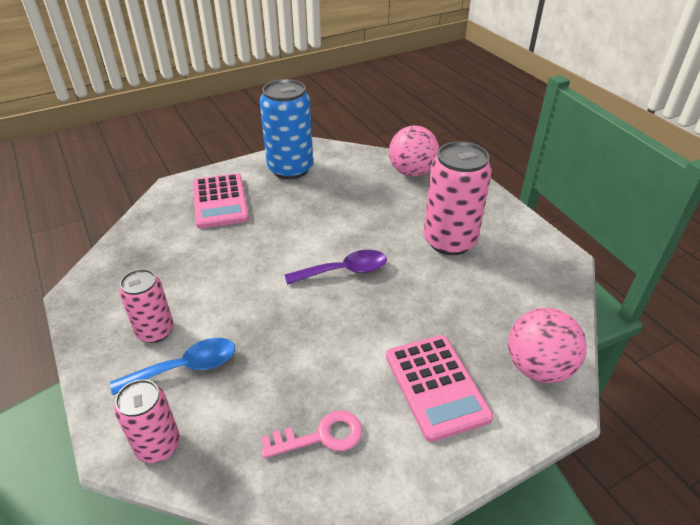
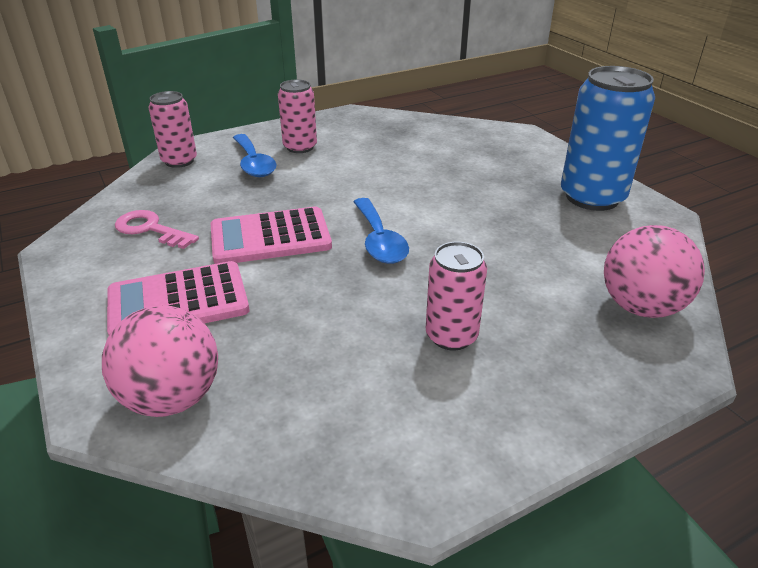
camera: 90 degrees right, 5 degrees down
(220, 201) = (501, 158): pink calculator -> pink calculator (270, 237)
(321, 436) = (150, 229): pink key -> pink key turned 135 degrees clockwise
(344, 271) = (379, 240): purple spoon -> blue spoon
(449, 241) = (451, 336): pink can -> pink can, size x0.60

